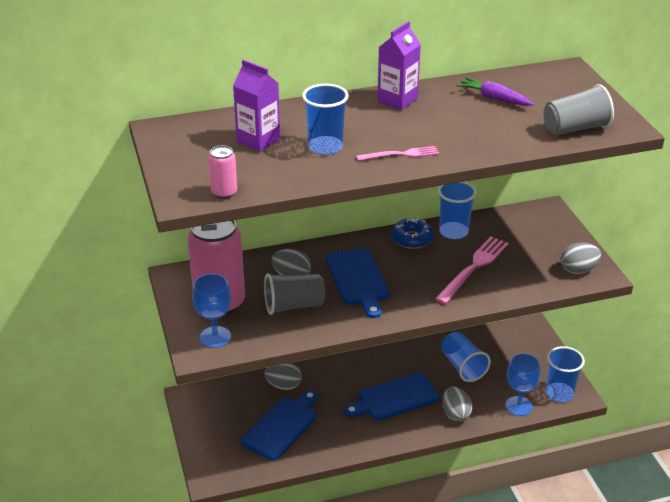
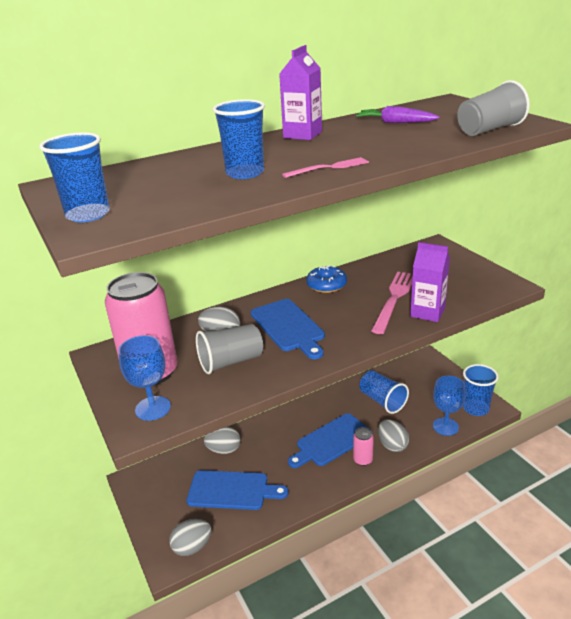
camera: 10 degrees left, 5 degrees down
(224, 192) = (139, 223): pink can -> pink can (363, 460)
(258, 140) = (168, 178): purple carton -> purple carton (427, 312)
(282, 426) = (232, 490): blue cutting board -> blue cutting board turned 75 degrees clockwise
(453, 232) = (362, 274): blue cup -> blue cup (88, 215)
(578, 270) = (489, 285): grey egg -> grey egg (192, 547)

